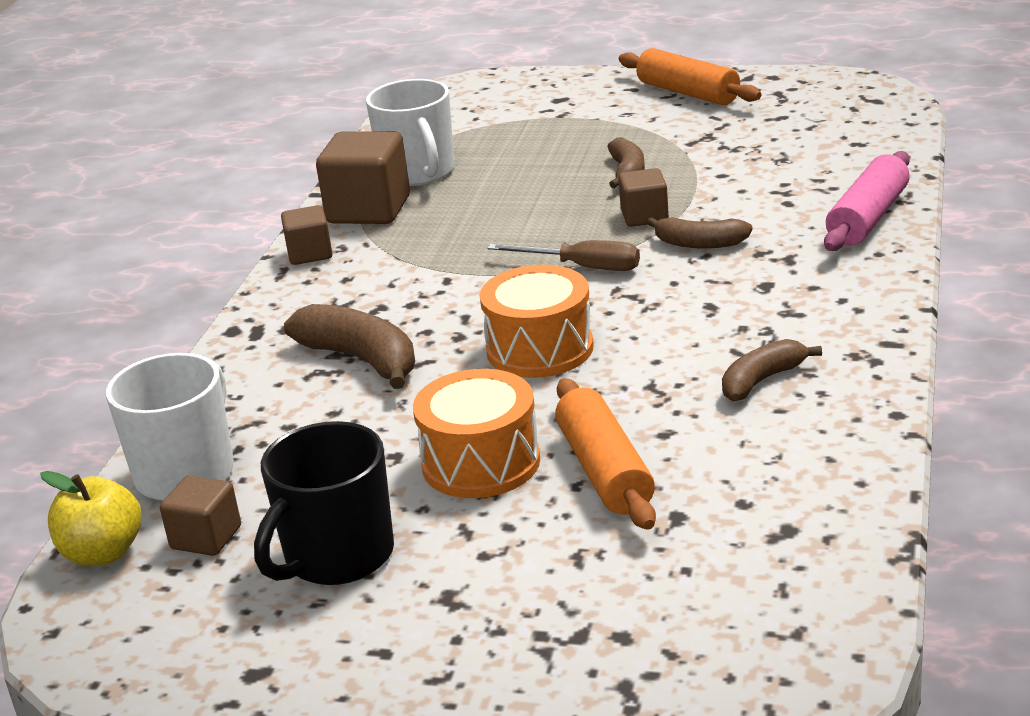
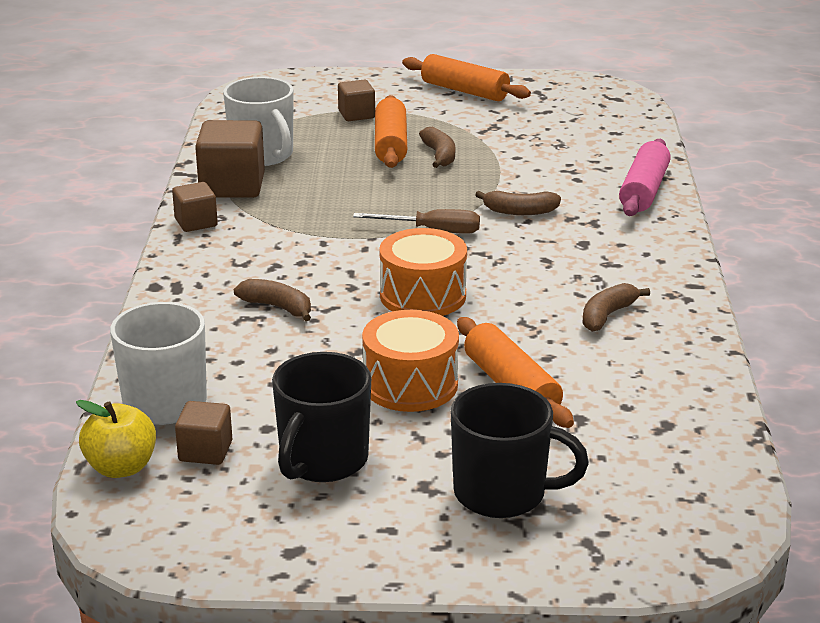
camera: 15 degrees left, 0 degrees up
(361, 359) = (277, 307): brown banana -> brown banana, size x0.64
(541, 612) = (503, 493): none -> black mug
(573, 159) = (390, 144): none -> orange rolling pin
(644, 216) = (467, 190): brown cube -> brown cube (356, 114)

